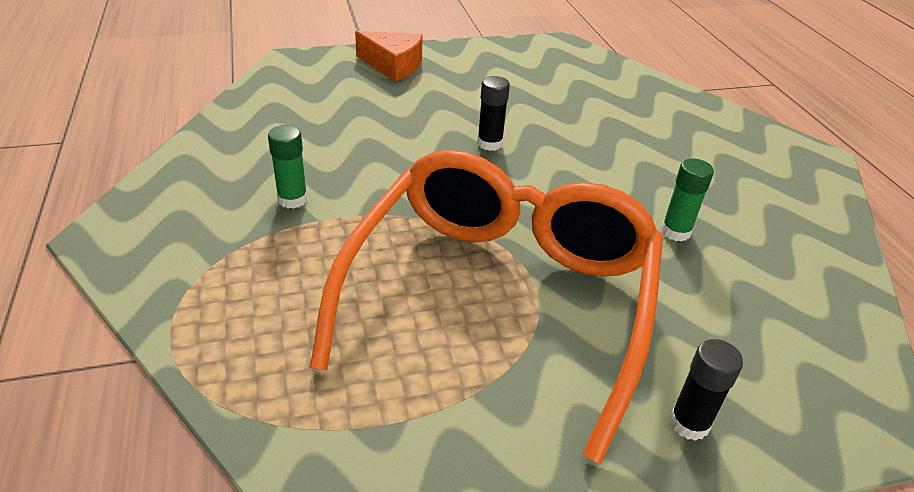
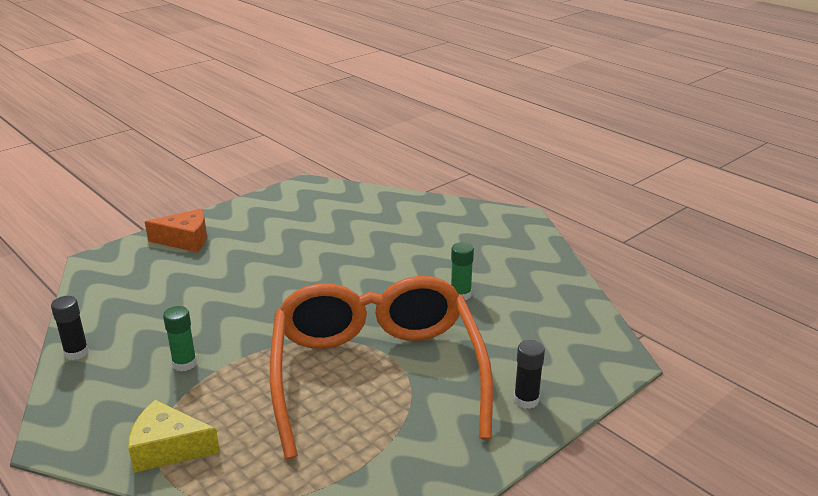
camera: 25 degrees left, 10 degrees down
(200, 294) = (168, 448): none -> yellow cheese
(489, 143) = (302, 276): black glue stick -> black glue stick (76, 352)

